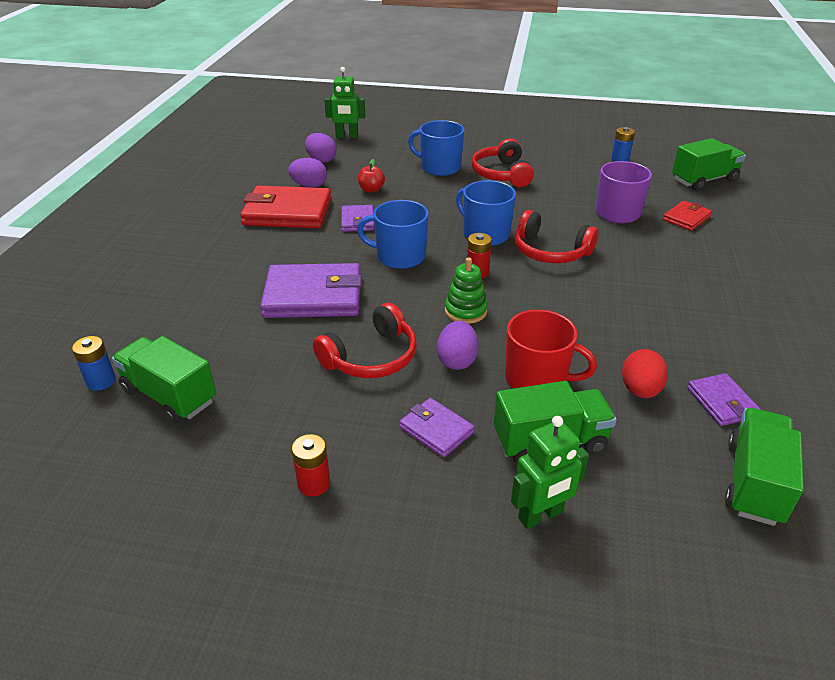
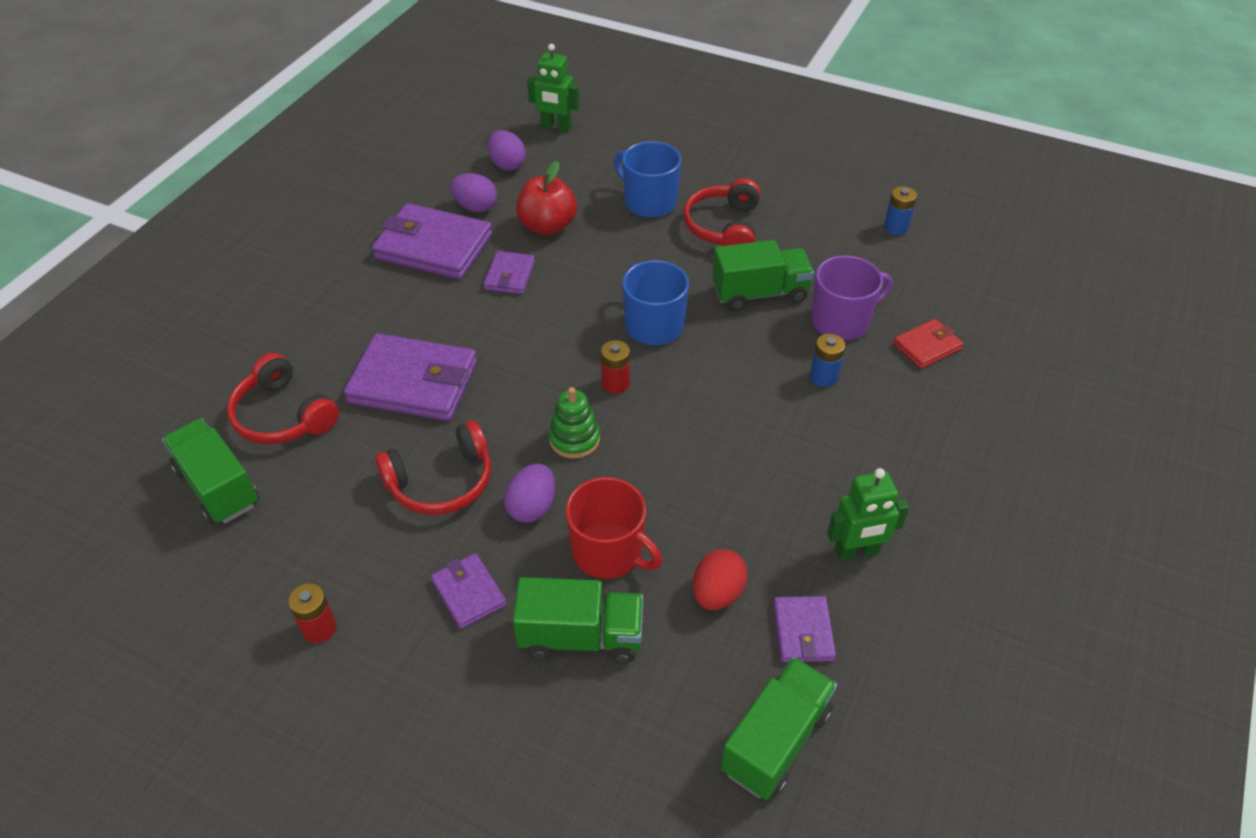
camera: 15 degrees right, 10 degrees up
(101, 381) = (158, 453): blue battery -> blue battery (823, 377)
(287, 212) = (434, 247): red wallet -> purple wallet
(371, 190) = (547, 226): red apple -> red apple, size x1.73
(399, 256) = (535, 341): blue mug -> none
(541, 515) = (526, 722): green robot -> green robot (856, 551)
(550, 251) = (719, 368): red headphones -> red headphones (283, 416)
(704, 180) = (991, 284): green truck -> green truck (760, 293)

